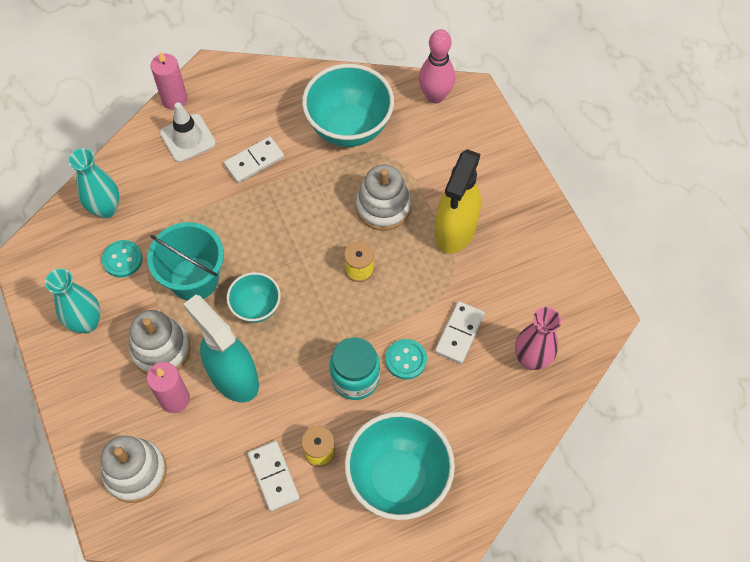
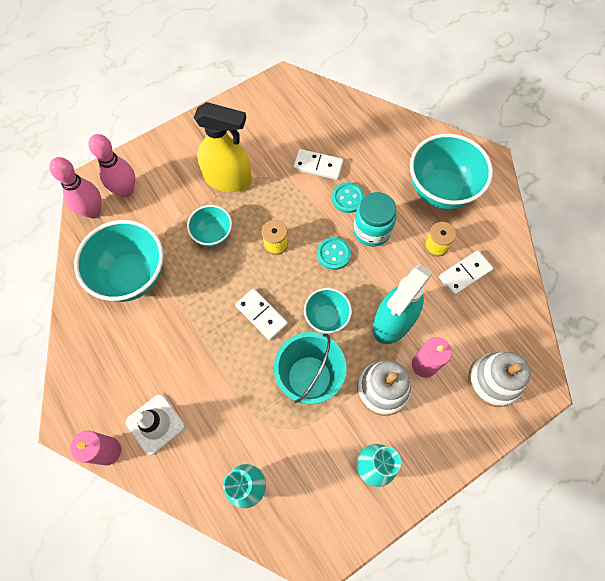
camera: 100 degrees left, 5 degrees up
(122, 259) = (301, 451): turquoise button -> turquoise button (333, 254)
(254, 161) = (176, 352): white domino -> white domino (261, 315)
(383, 207) = (213, 235): white stacking toy -> turquoise bowl
(456, 127) = (126, 190): none -> pink bowling pin
(531, 359) = (328, 119): pink vase -> none

